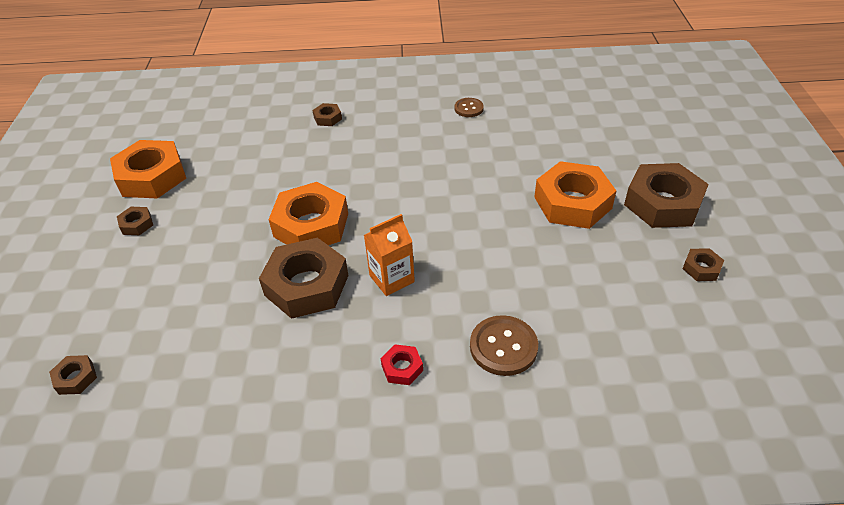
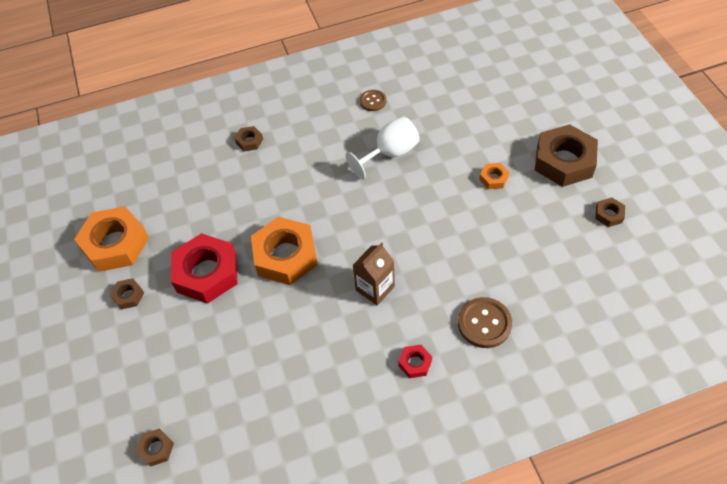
camera: 15 degrees left, 10 degrees up
(223, 222) = (206, 273): none -> red nut
(306, 285) = (308, 313): brown nut -> none
(391, 278) = (375, 288): orange carton -> brown carton
(466, 157) = (390, 153): none -> white goblet
(572, 203) = (493, 178): orange nut -> orange nut, size x0.45

